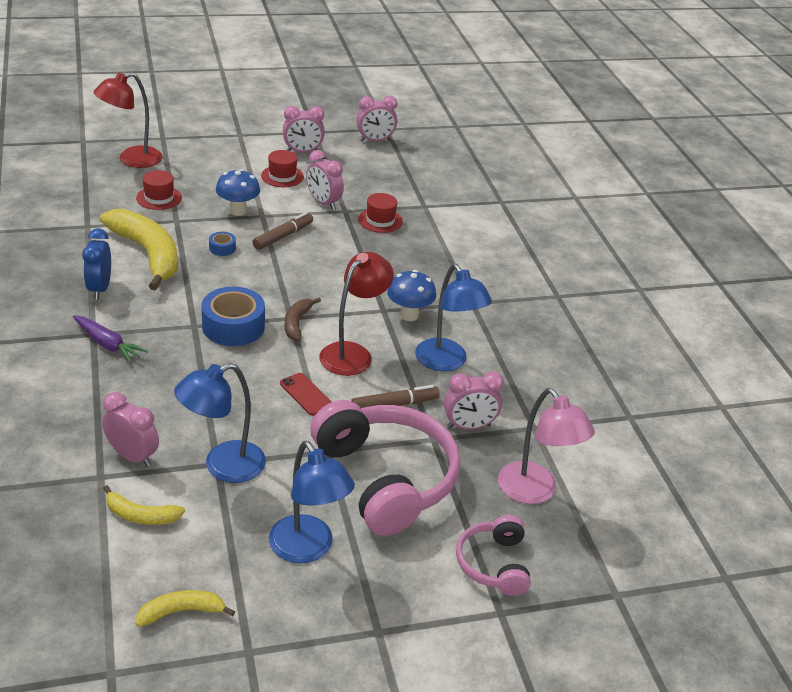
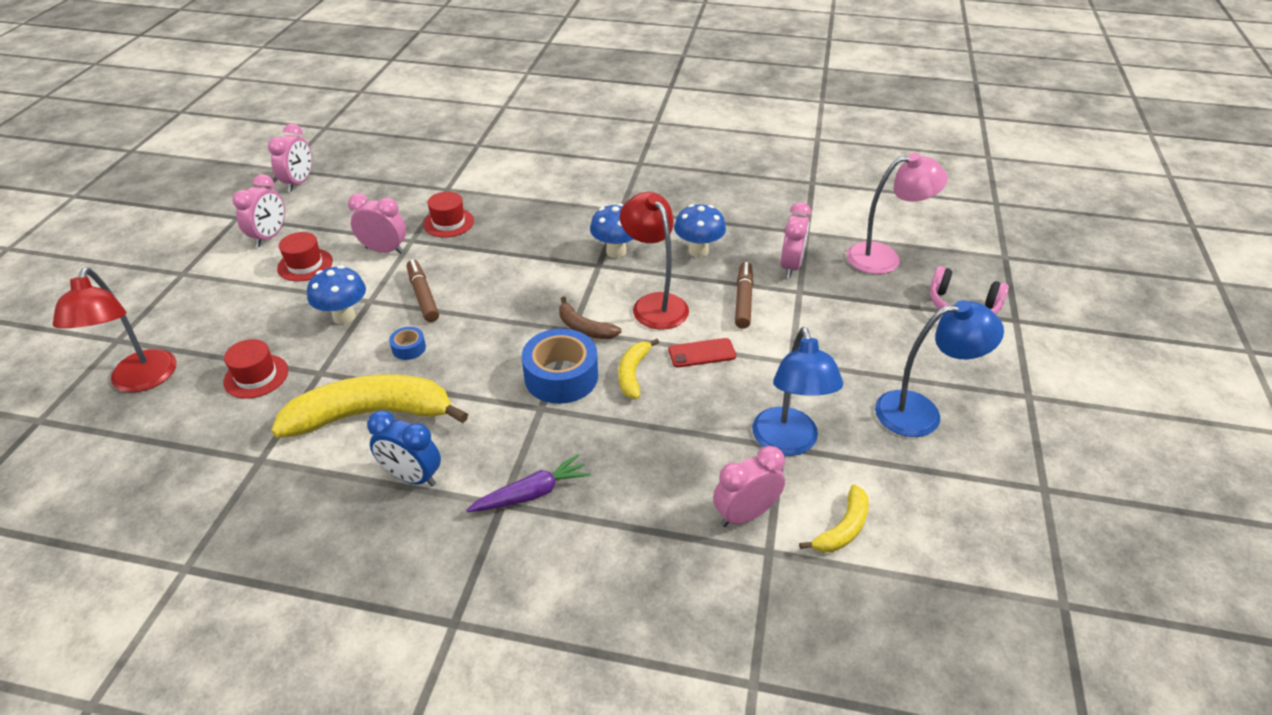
camera: 60 degrees left, 5 degrees up
(181, 611) = (988, 526): yellow banana -> yellow banana (633, 373)
(323, 203) = (384, 250): pink clock -> pink clock turned 150 degrees counterclockwise
(385, 478) = (842, 335): pink headphones -> none
(446, 362) = (698, 251): blue lamp -> blue mushroom

